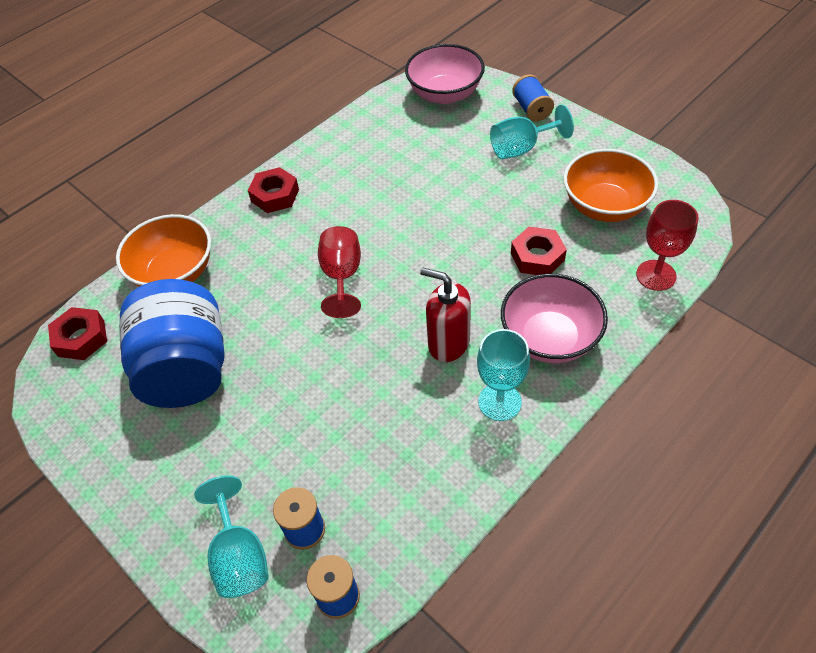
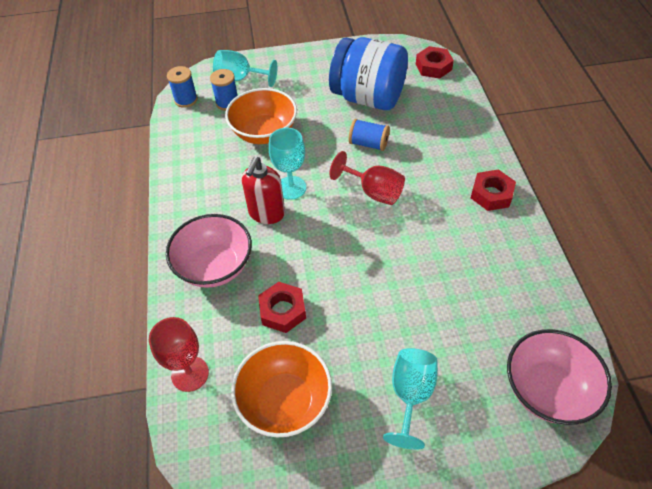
camera: 125 degrees right, 0 degrees up
(175, 273) = (453, 117): orange bowl -> orange bowl (264, 133)
(448, 343) = (266, 213): red soap dispenser -> red soap dispenser turned 135 degrees clockwise
(499, 402) = (204, 212): turquoise goblet -> turquoise goblet (291, 188)
(531, 109) = (463, 452): blue spool -> blue spool (368, 144)

